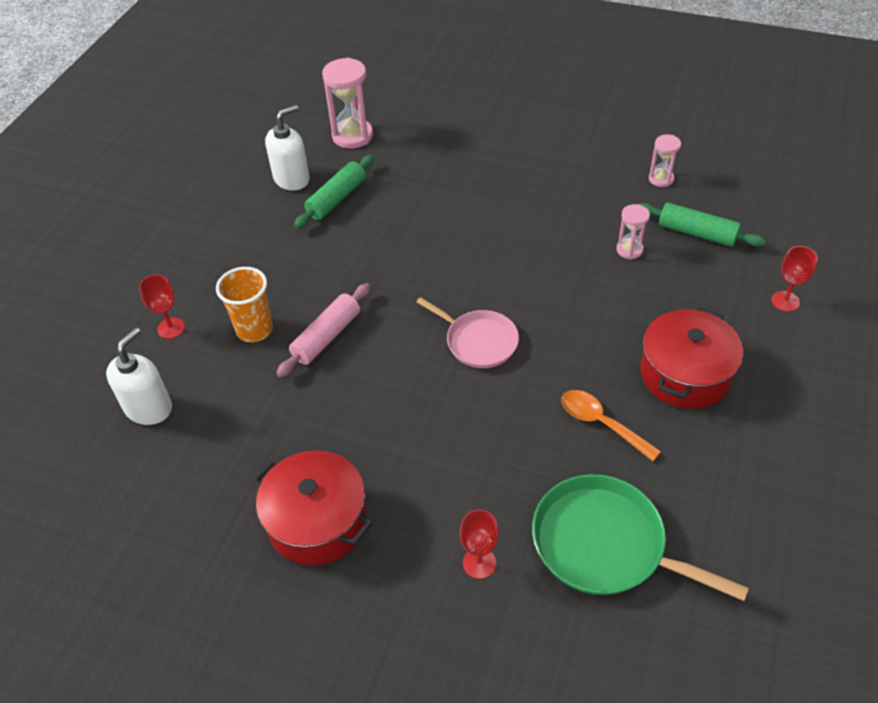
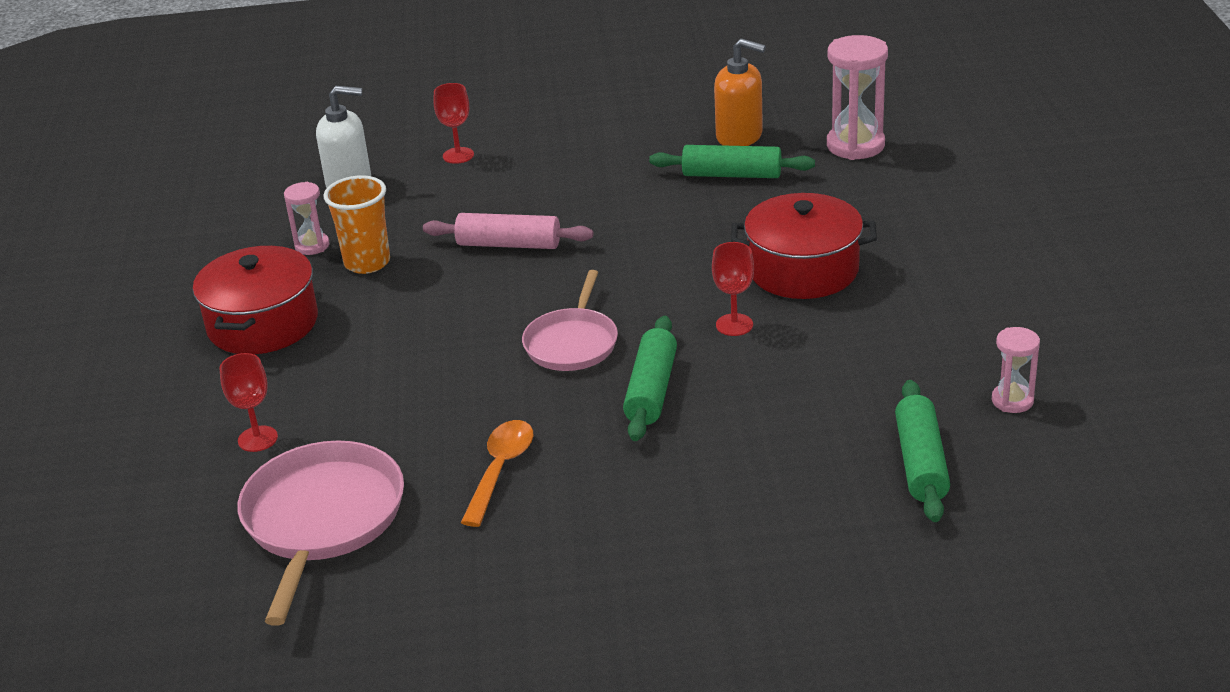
camera: 65 degrees right, 15 degrees down
(254, 330) = (488, 200): orange cup -> orange cup (367, 262)
(292, 179) = (739, 136): white soap dispenser -> orange soap dispenser
(558, 320) = (651, 390): none -> green rolling pin
(605, 544) = (322, 519): green pan -> pink pan
(629, 250) = (831, 411): pink hourglass -> pink hourglass (312, 246)
(685, 374) = (628, 517): red pot -> red pot (803, 270)
(785, 301) = (843, 580): red goblet -> red goblet (734, 325)

